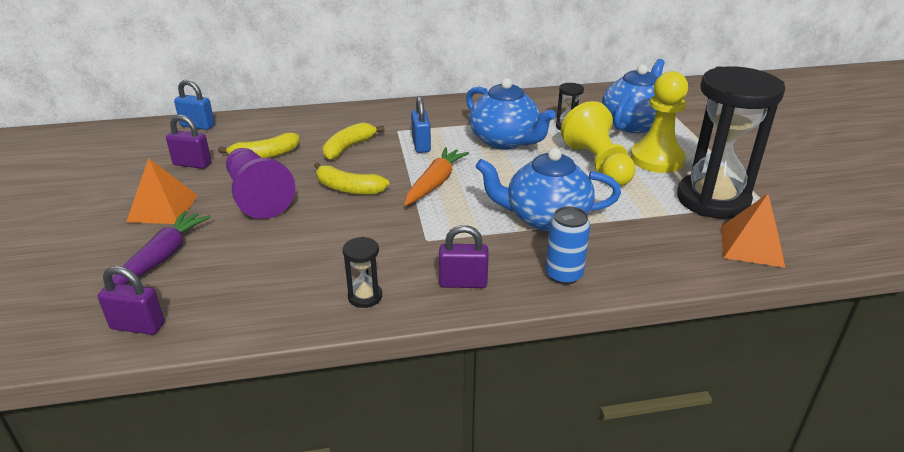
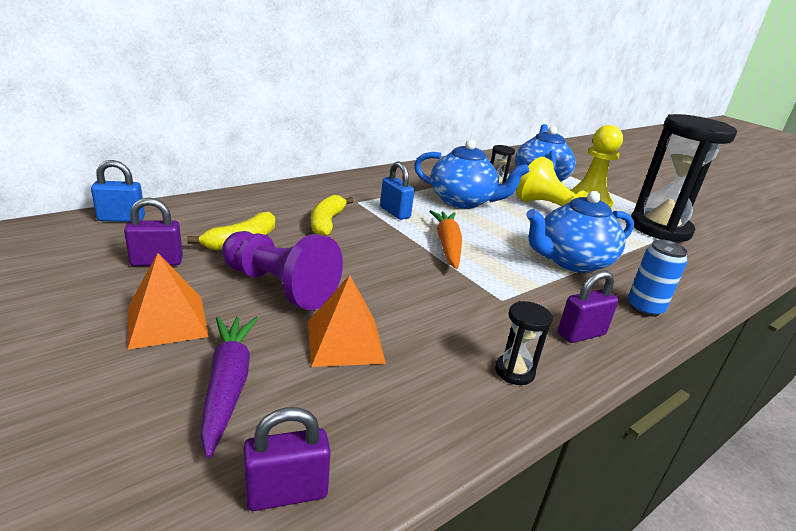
camera: 30 degrees left, 5 degrees down
(348, 188) = (371, 262): yellow banana -> none
(751, 246) = (725, 258): orange pyramid -> orange pyramid (344, 341)

